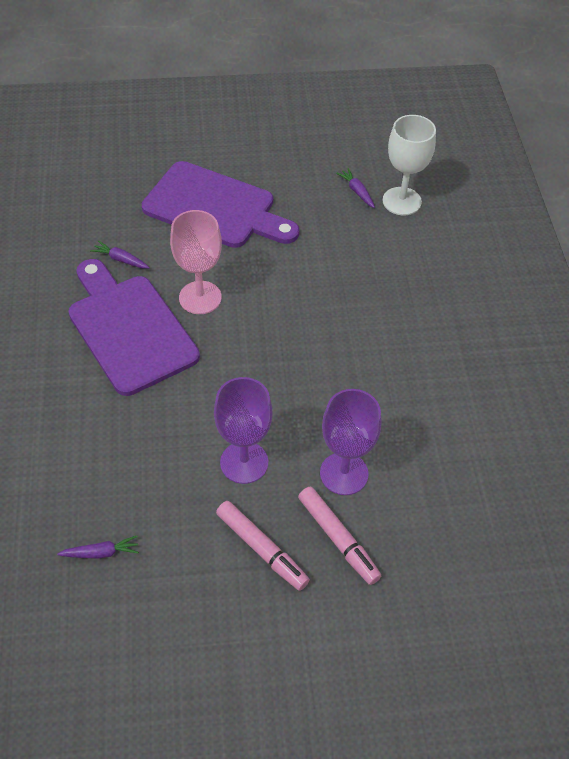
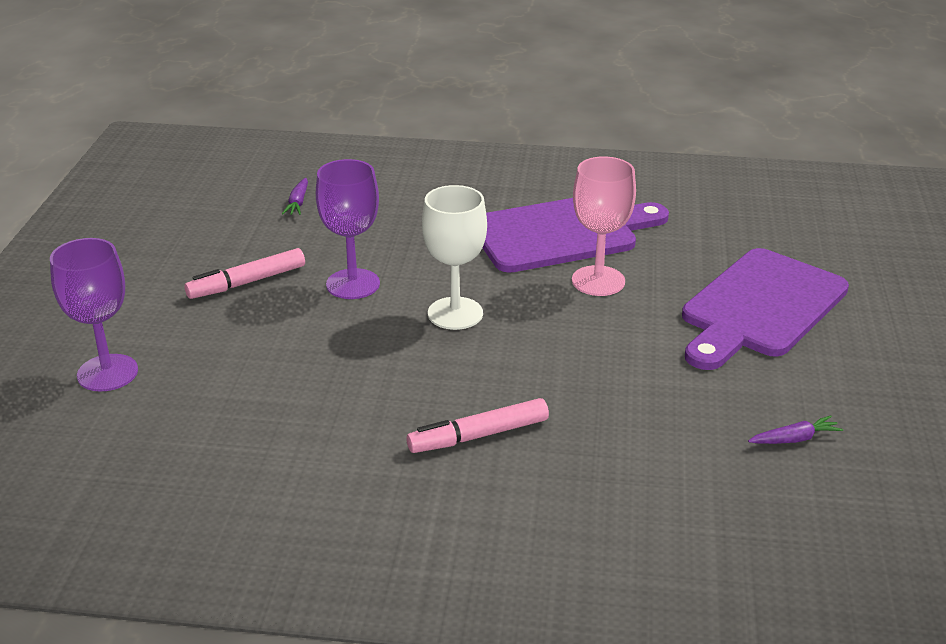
camera: 105 degrees right, 20 degrees down
(121, 260) = (670, 236): purple carrot -> none
(338, 539) = (228, 329): pink marker -> pink marker (478, 435)
(344, 473) = (304, 345): purple goblet -> purple goblet (107, 373)
(401, 201) = (771, 483): white goblet -> white goblet (455, 313)

